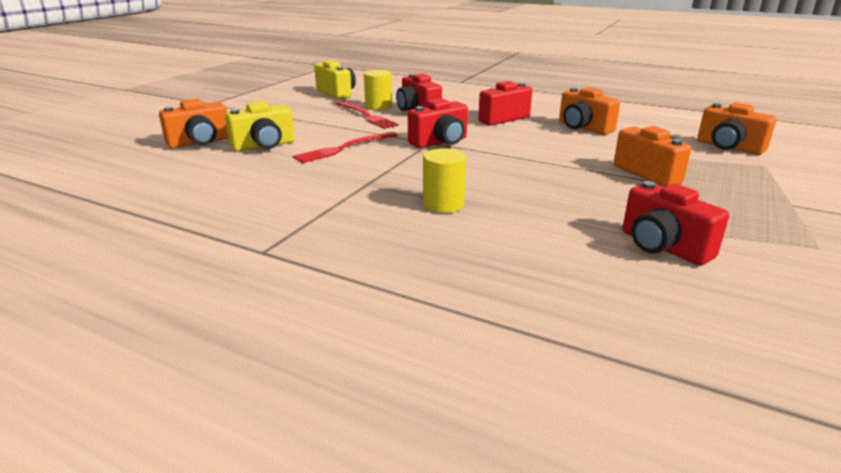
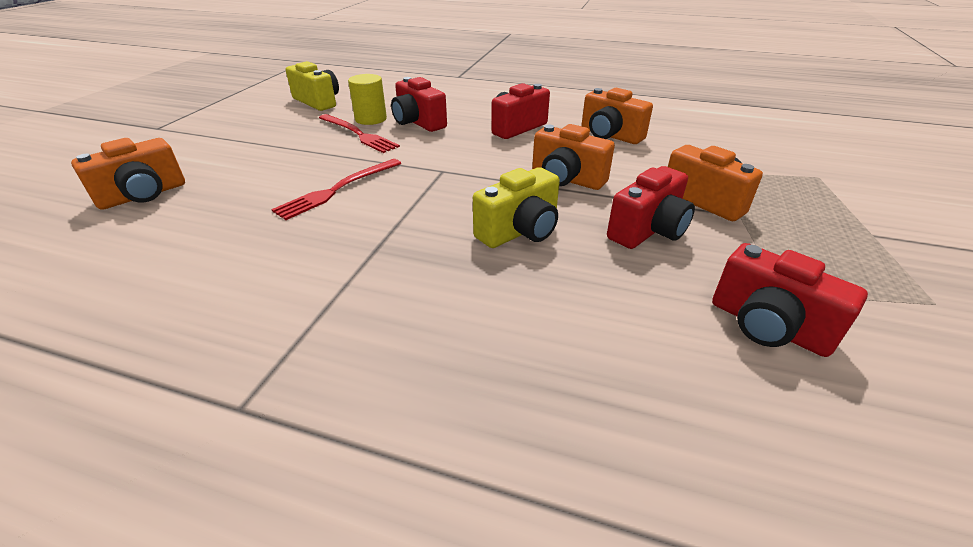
camera: 10 degrees left, 10 degrees up
(264, 146) = (232, 194): yellow camera -> yellow camera (520, 231)
(440, 142) = (454, 170): red camera -> red camera (648, 230)
(443, 204) = (480, 278): yellow cylinder -> none
(729, 147) = (770, 153): orange camera -> orange camera (566, 179)

